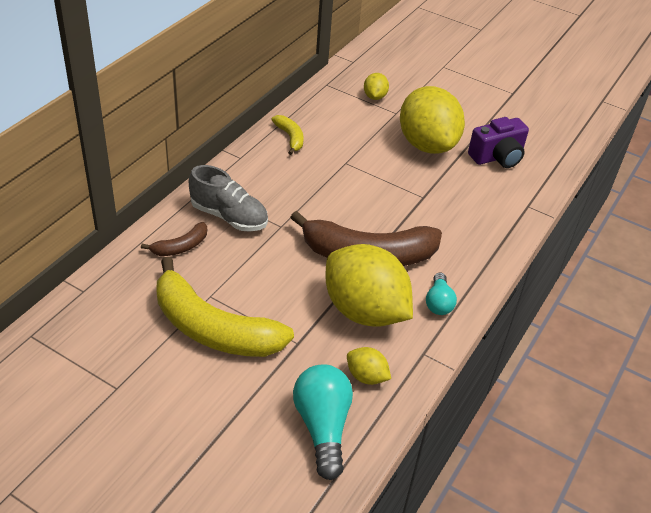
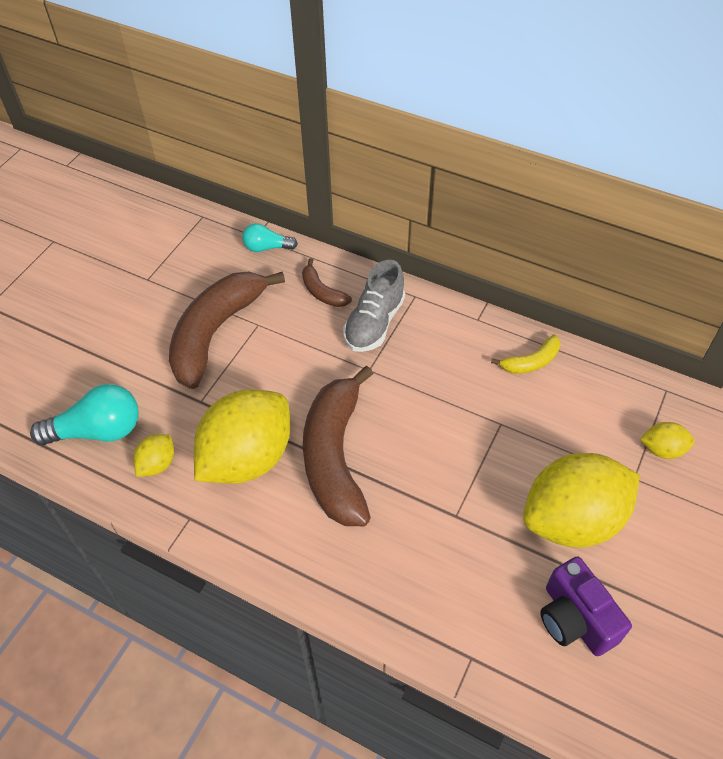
camera: 90 degrees right, 10 degrees up
(213, 328) = (216, 332): yellow banana -> brown banana
(438, 302) = (266, 534): turquoise light bulb -> turquoise light bulb (267, 247)

